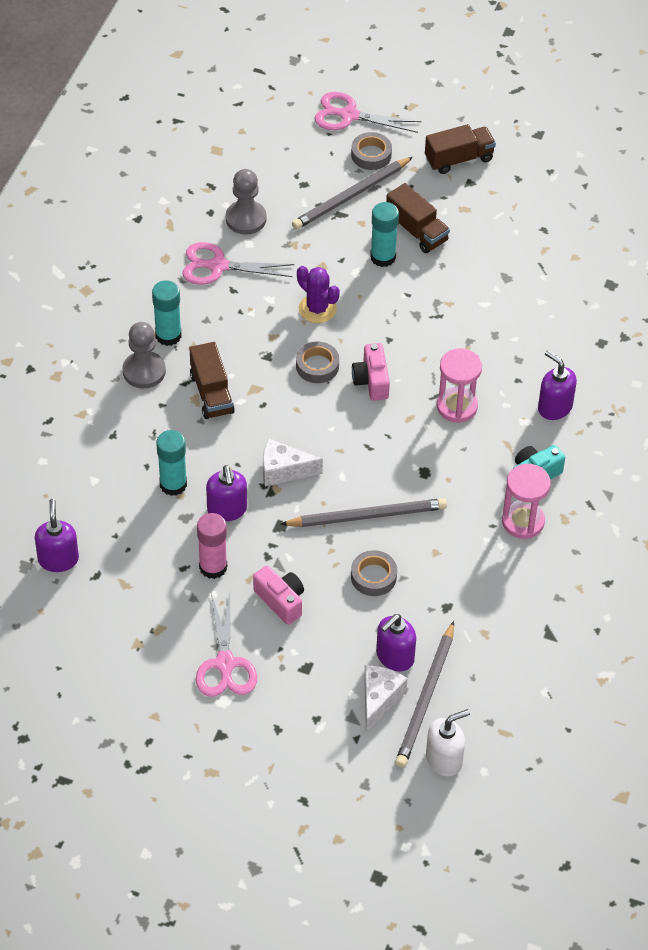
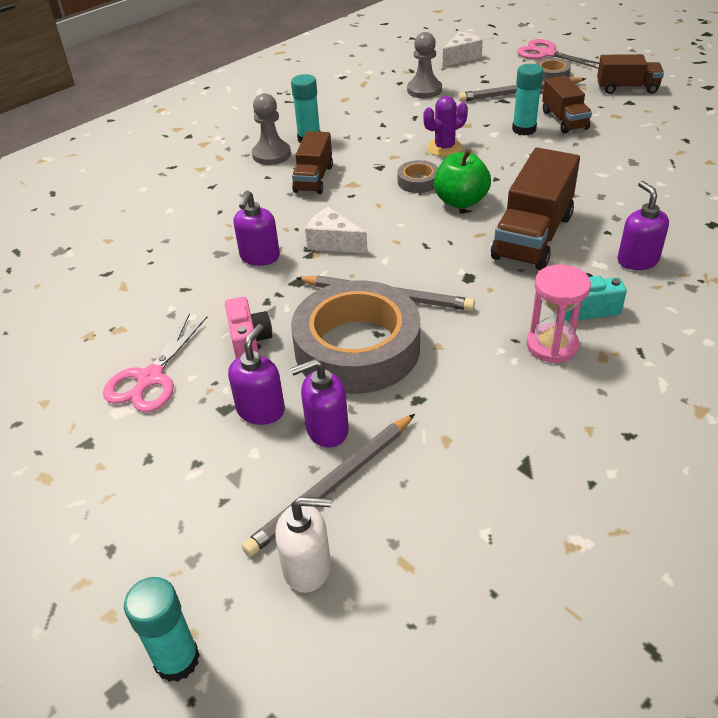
camera: 30 degrees right, 10 degrees down
(58, 559) = (88, 253): purple soap dispenser -> purple soap dispenser (261, 410)
(173, 484) = (229, 228): turquoise glue stick -> turquoise glue stick (177, 659)
(213, 567) = (210, 295): pink glue stick -> none
(218, 266) = (381, 110): pink scissors -> none
(317, 309) = (444, 148): purple cactus -> purple cactus turned 75 degrees clockwise
(371, 381) = (460, 201): pink camera -> green apple
(373, 576) = (357, 348): grey tape -> grey tape, size x2.37
(379, 699) = (278, 468): white cheese -> white cheese (461, 57)
(457, 406) = (533, 236): pink hourglass -> brown truck

